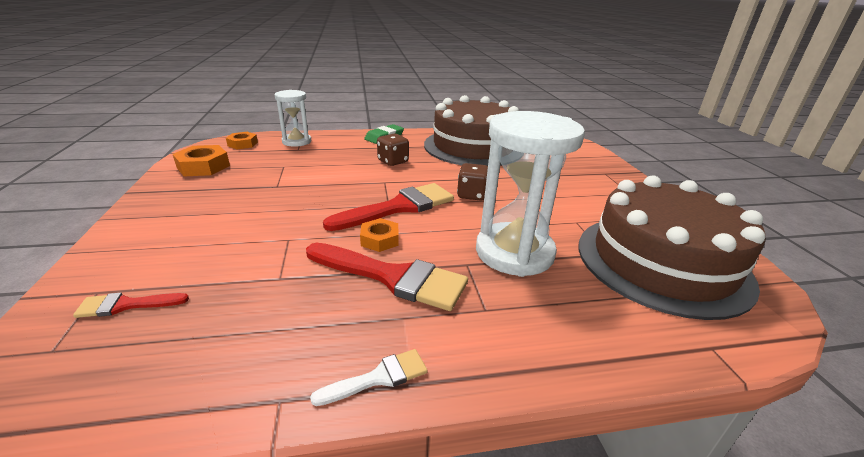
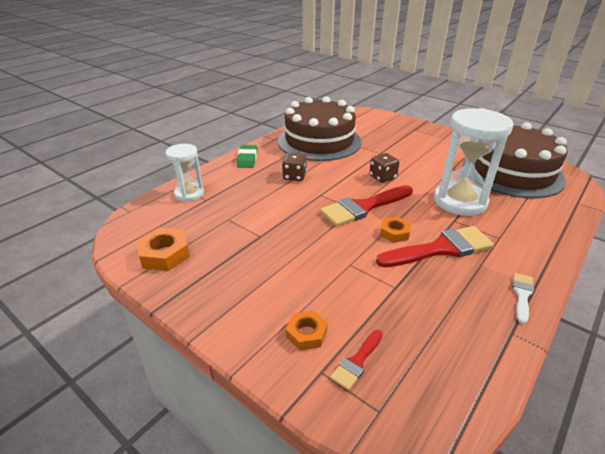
camera: 40 degrees left, 5 degrees up
(242, 144) = (147, 218): orange nut -> orange nut (306, 334)
(399, 207) = (363, 207): red brush -> red brush turned 135 degrees counterclockwise

